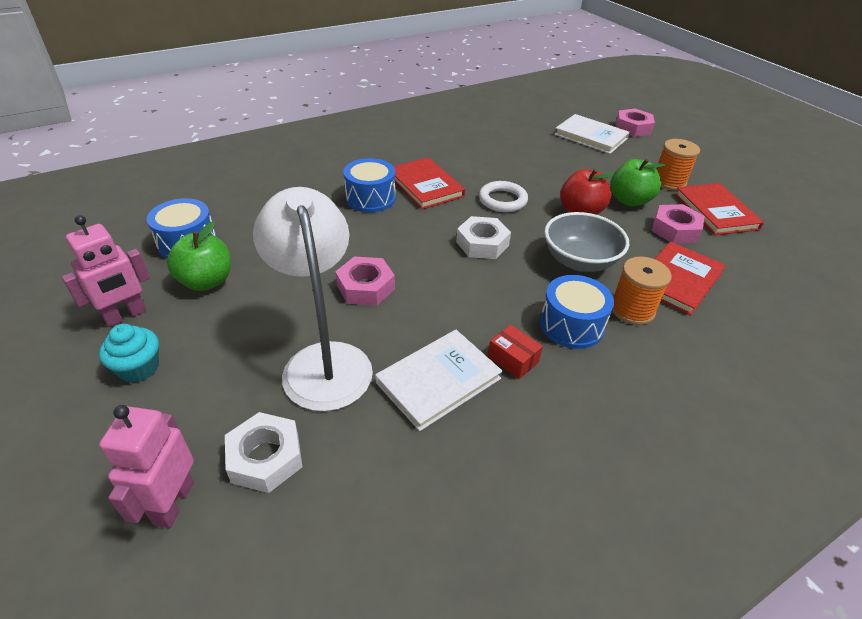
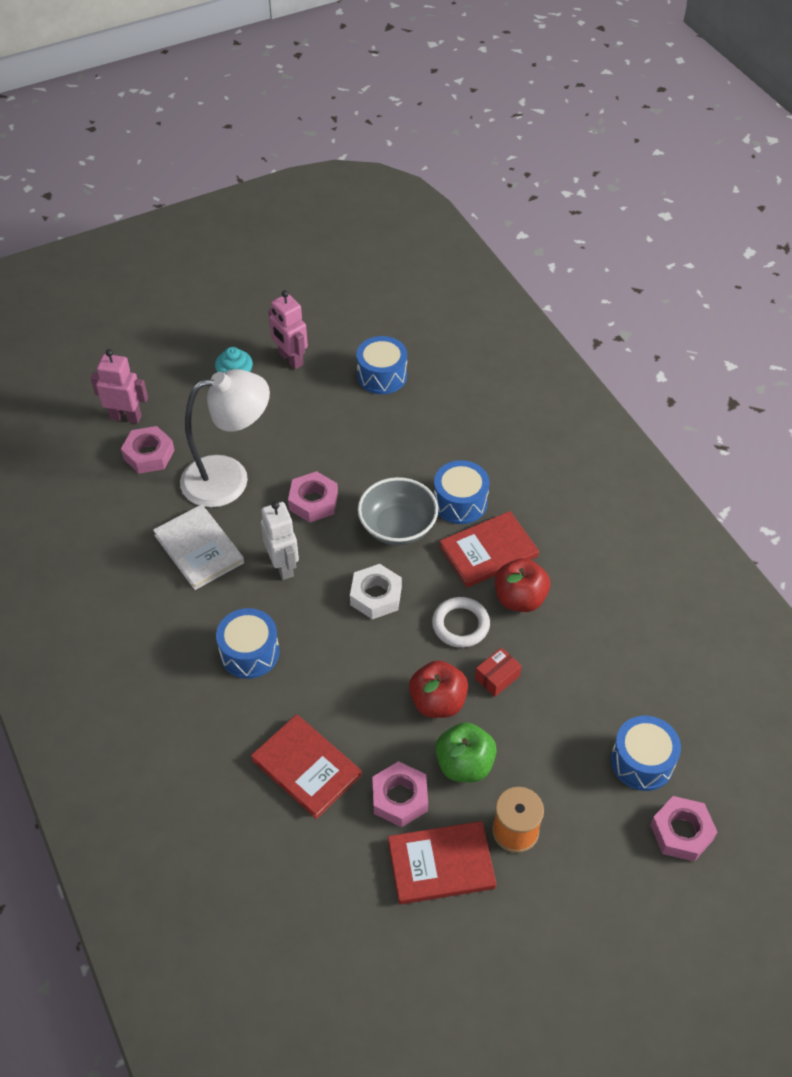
camera: 95 degrees right, 10 degrees up
(206, 281) = (328, 397): green apple -> none
(266, 457) = (149, 454): white nut -> pink nut
(455, 306) = (283, 566): none -> white robot
(471, 173) = (520, 599): none -> red apple
(513, 359) = (214, 601): red box -> red box (497, 677)
(579, 261) = (343, 680): grey bowl -> grey bowl (397, 527)
(591, 136) = (642, 761): white book -> blue drum
(632, 310) = (265, 709): orange spool -> none

